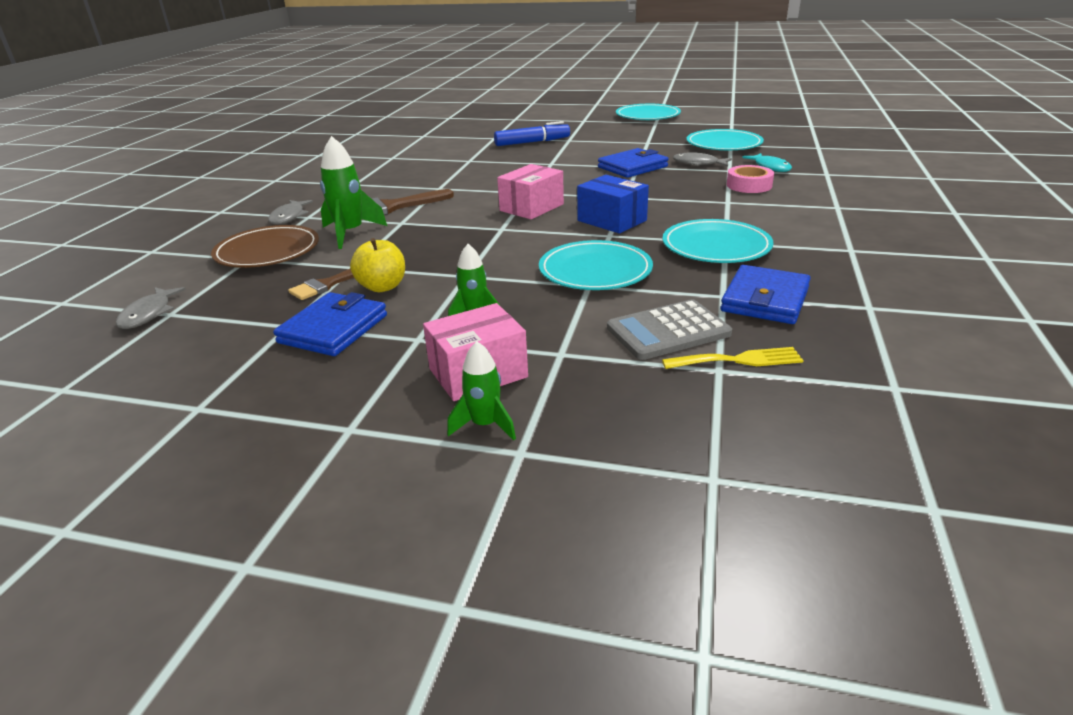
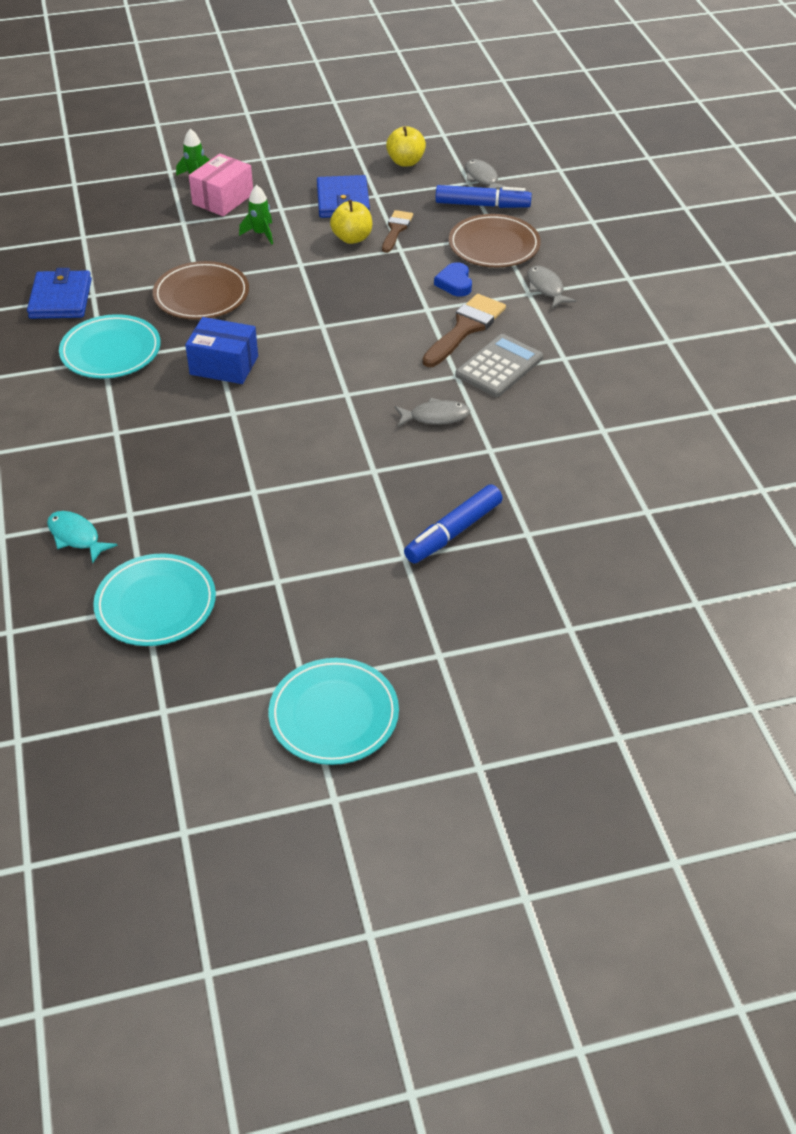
camera: 150 degrees right, 15 degrees up
(182, 360) = (406, 162): none -> yellow apple
(206, 287) = (482, 205): none -> blue marker
(350, 233) = (455, 283): green rocket -> blue heart
(531, 207) = (320, 366): pink box -> none
(595, 271) = (201, 295): turquoise plate -> brown plate
(632, 167) = (259, 489): blue wallet -> none
(668, 331) = (122, 255): grey calculator -> grey calculator (499, 366)
(698, 163) = (175, 522): grey fish -> grey fish (435, 417)
(738, 360) = (72, 245): yellow fork -> none
(749, 185) = (97, 477): pink tape -> none

